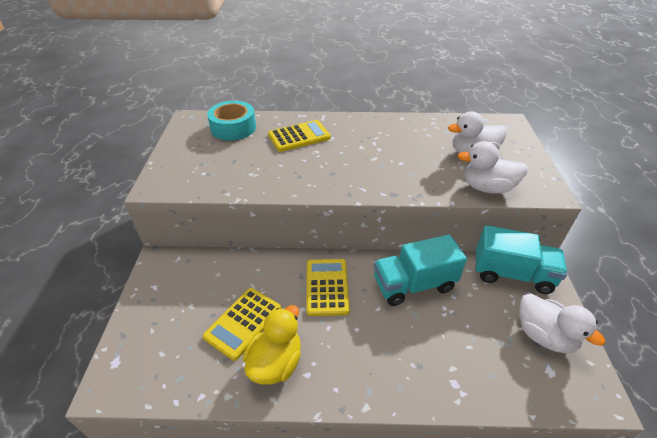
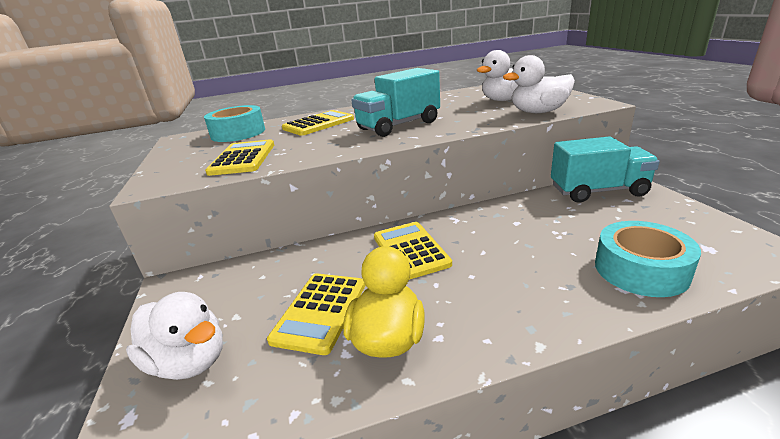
camera: 15 degrees left, 15 degrees down
(224, 172) = (243, 158): none -> yellow calculator
(414, 284) = (507, 223): turquoise truck -> turquoise truck (398, 126)
(480, 371) = (640, 270): none -> turquoise tape
(544, 335) = (673, 224): white duck -> white duck (189, 362)

